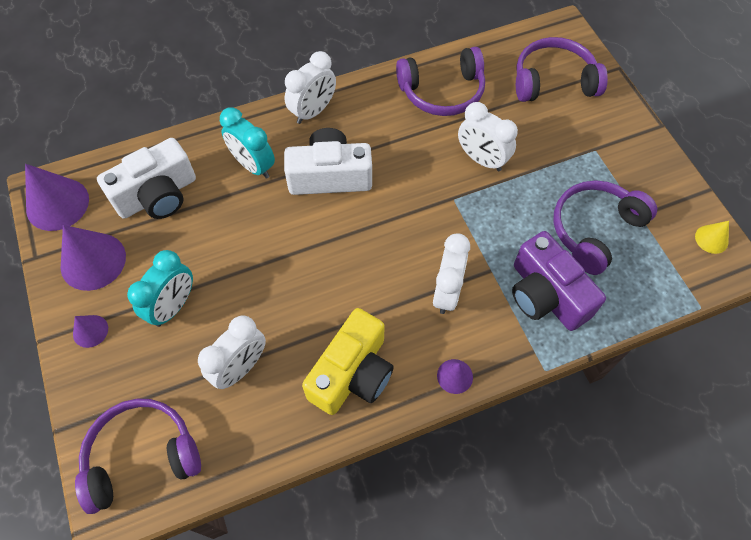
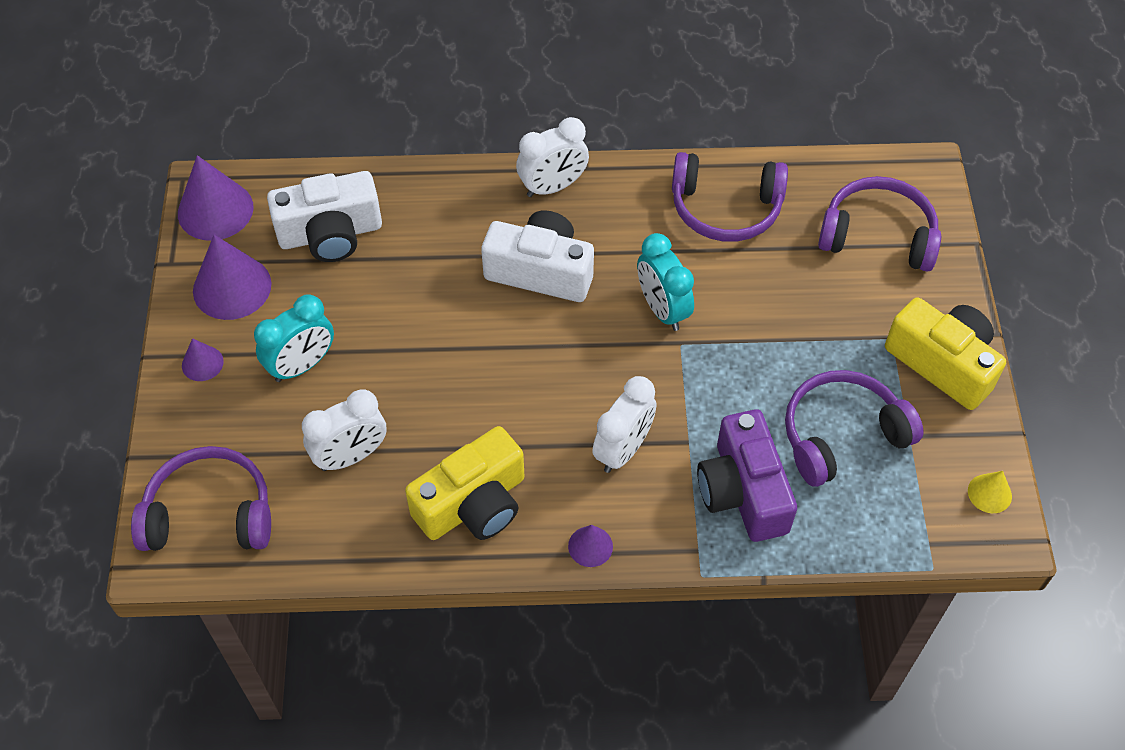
camera: 20 degrees right, 5 degrees down
(253, 165) = (454, 231): turquoise clock -> turquoise clock (662, 309)
(481, 159) = (737, 307): white clock -> none
(637, 157) = (942, 363): none -> yellow camera

